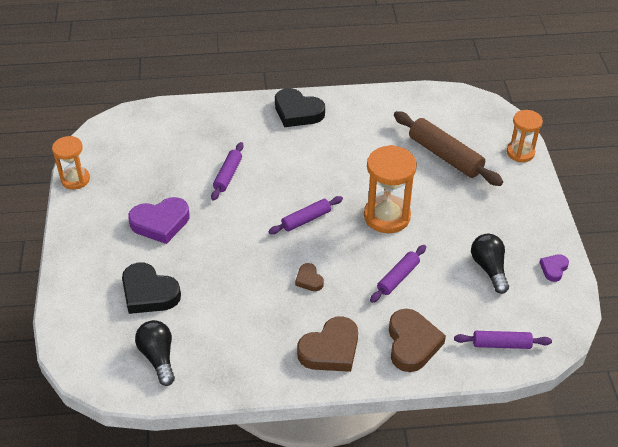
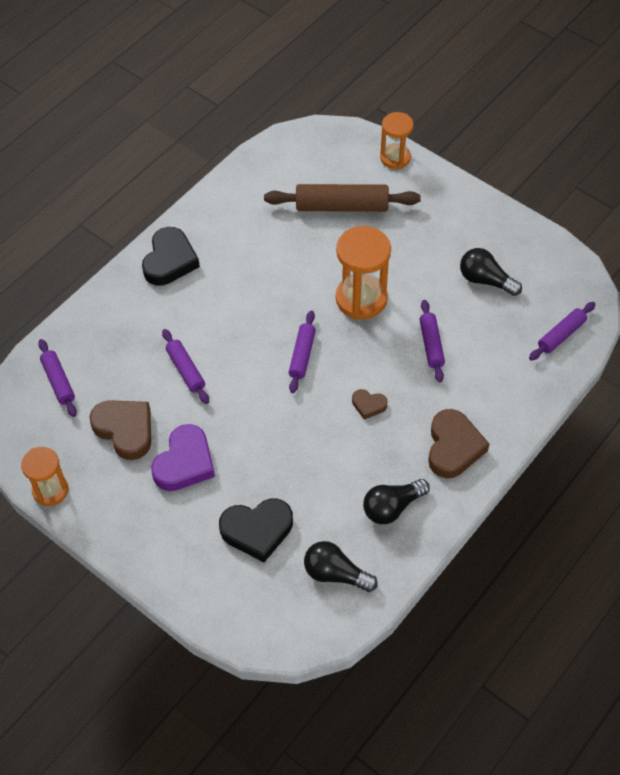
camera: 45 degrees left, 10 degrees up
(154, 129) = (58, 381): none -> purple rolling pin
(243, 350) = (392, 507): none -> black light bulb
(297, 112) = (170, 260): black heart -> black heart turned 60 degrees counterclockwise
(412, 343) = (503, 389): brown heart -> brown heart (125, 430)
(553, 269) = (528, 242): purple heart -> none

